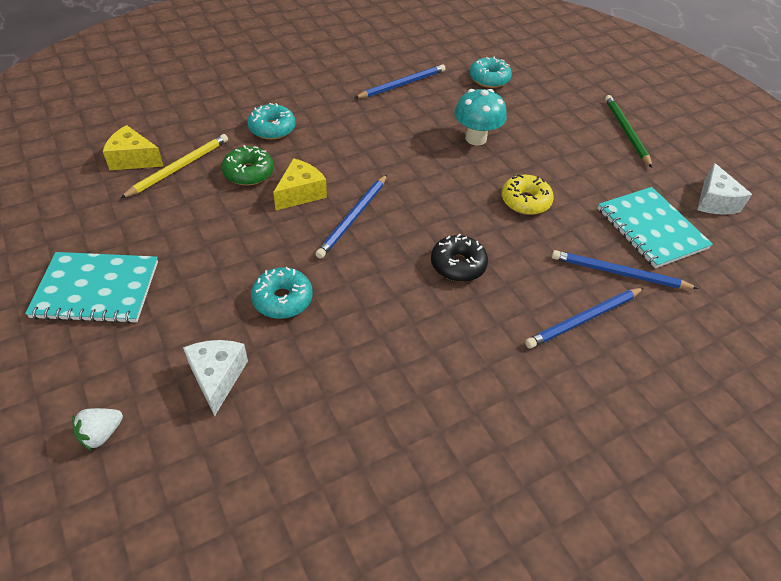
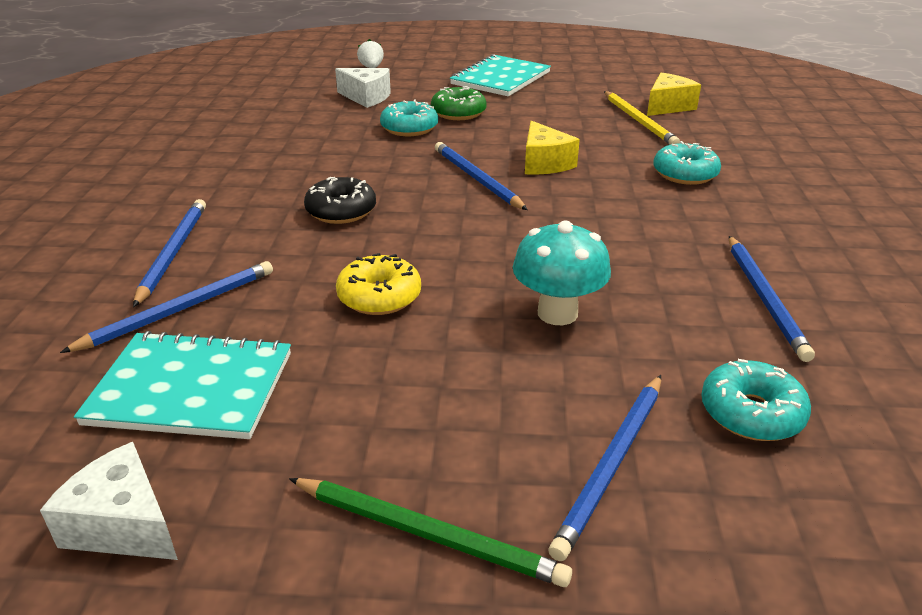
camera: 125 degrees right, 15 degrees down
(248, 173) = (604, 147): green donut -> green donut (458, 113)
(550, 103) = (612, 464): none -> blue pencil

